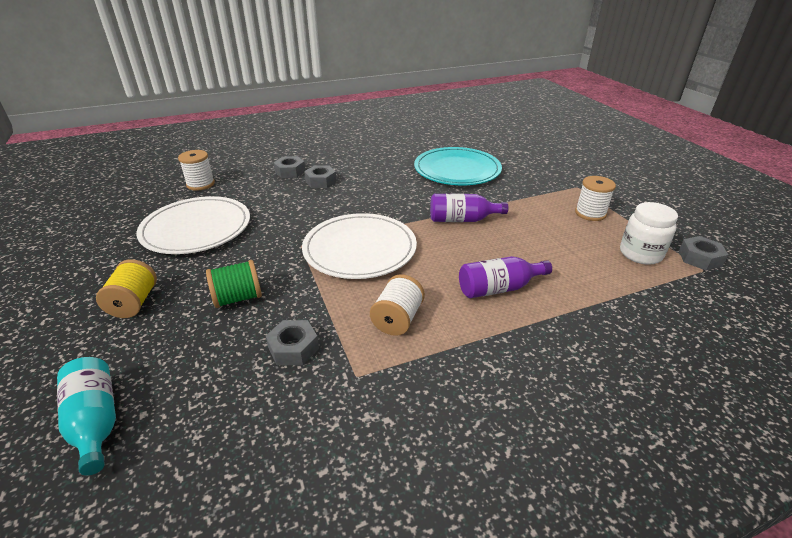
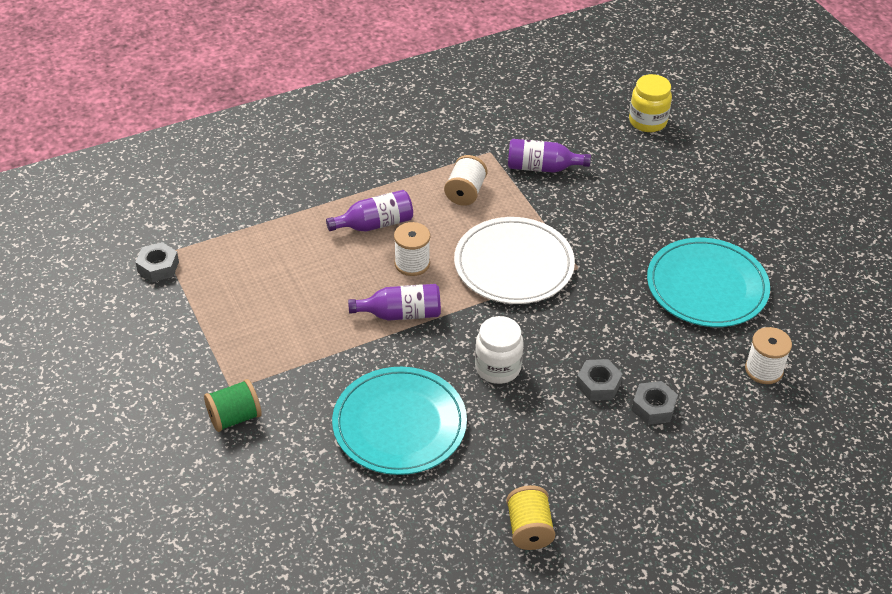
camera: 175 degrees right, 10 degrees up
(95, 422) = (647, 121): turquoise bottle -> yellow jar
(134, 303) = (695, 198): yellow spool -> yellow spool (529, 529)
(196, 228) = (707, 286): white plate -> turquoise plate
(238, 298) = (608, 206): green spool -> green spool (234, 417)
(293, 348) = (542, 167): grey nut -> purple bottle
(590, 213) = (240, 332): white spool -> white spool (412, 263)
(640, 254) = (217, 270): white jar -> white jar (498, 368)

